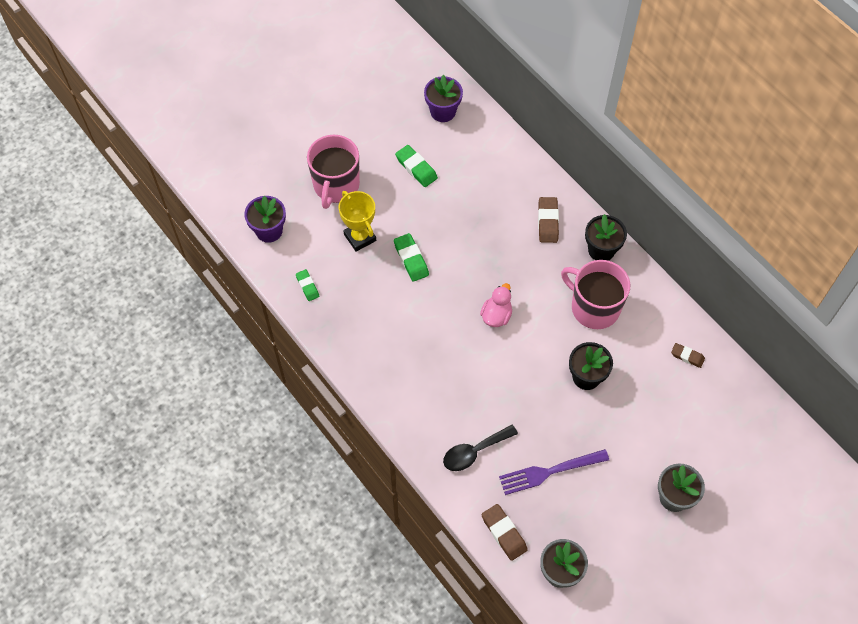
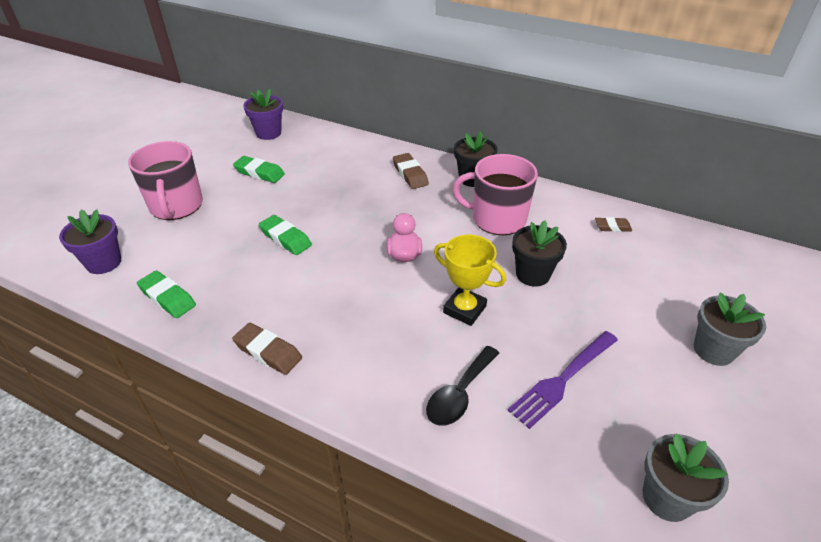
camera: 25 degrees left, 20 degrees down
(307, 286) = (167, 298): green eraser -> green eraser, size x1.53
(360, 237) = (219, 237): yellow trophy -> yellow trophy (464, 309)
(504, 533) = (560, 479): brown eraser -> brown eraser (268, 352)

